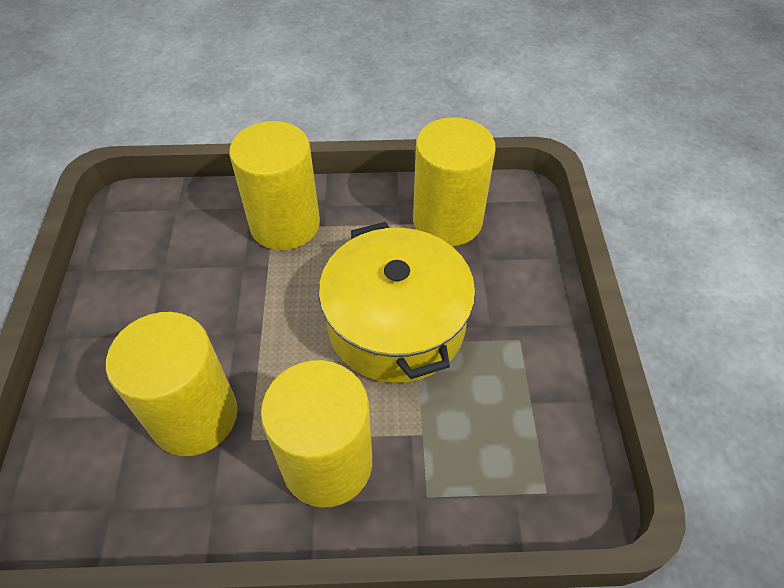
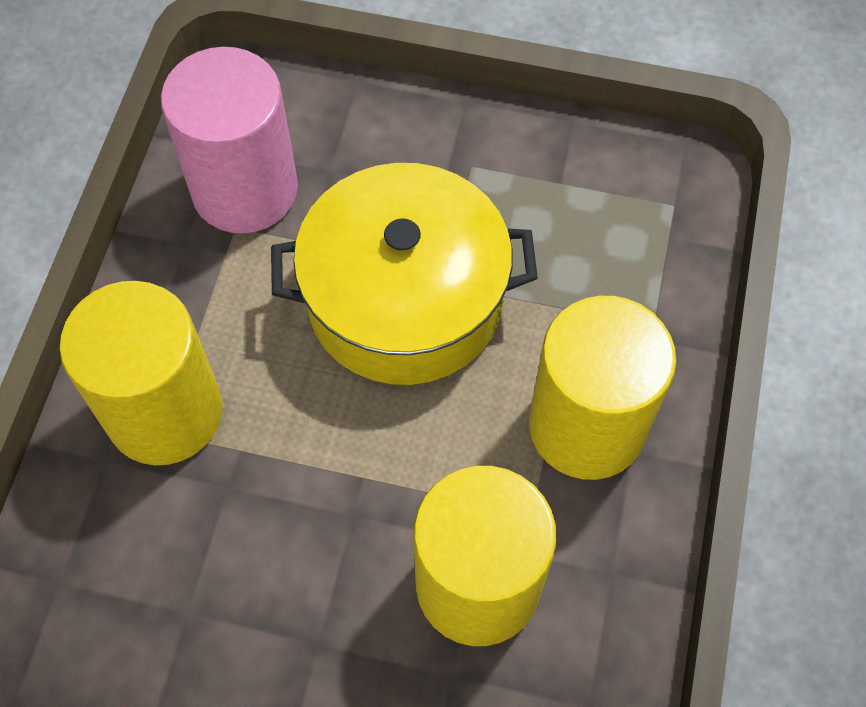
camera: 75 degrees left, 10 degrees up
(447, 220) = (245, 189): yellow cylinder -> pink cylinder

